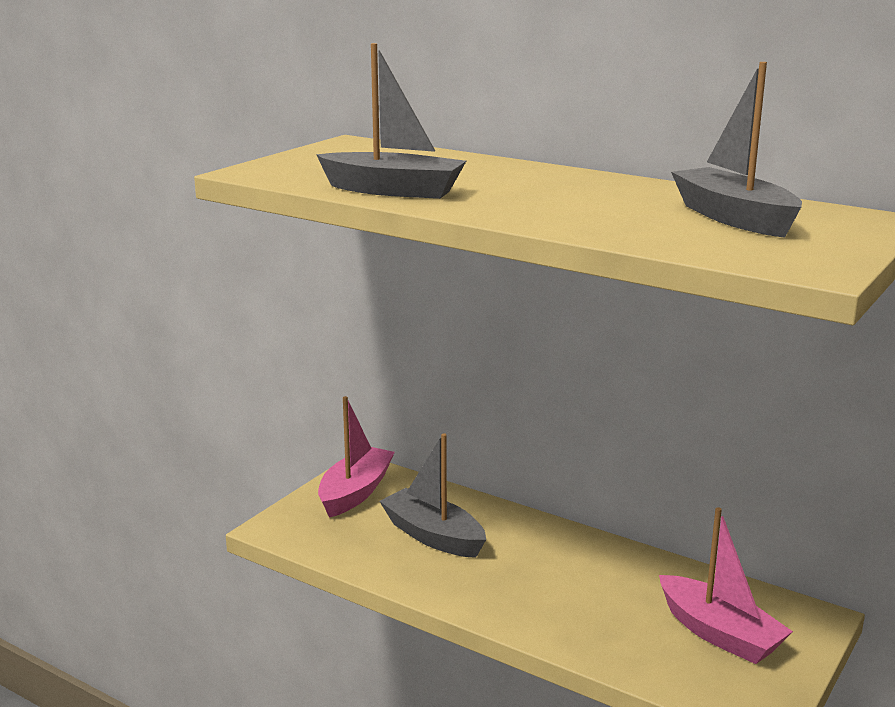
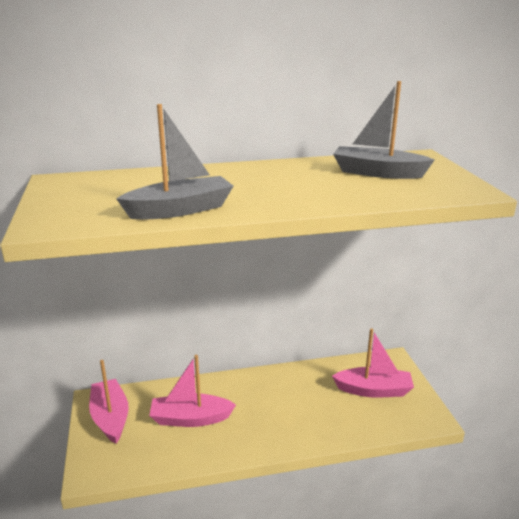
camera: 45 degrees left, 5 degrees up
(433, 536) = (190, 418): grey boat -> pink boat

